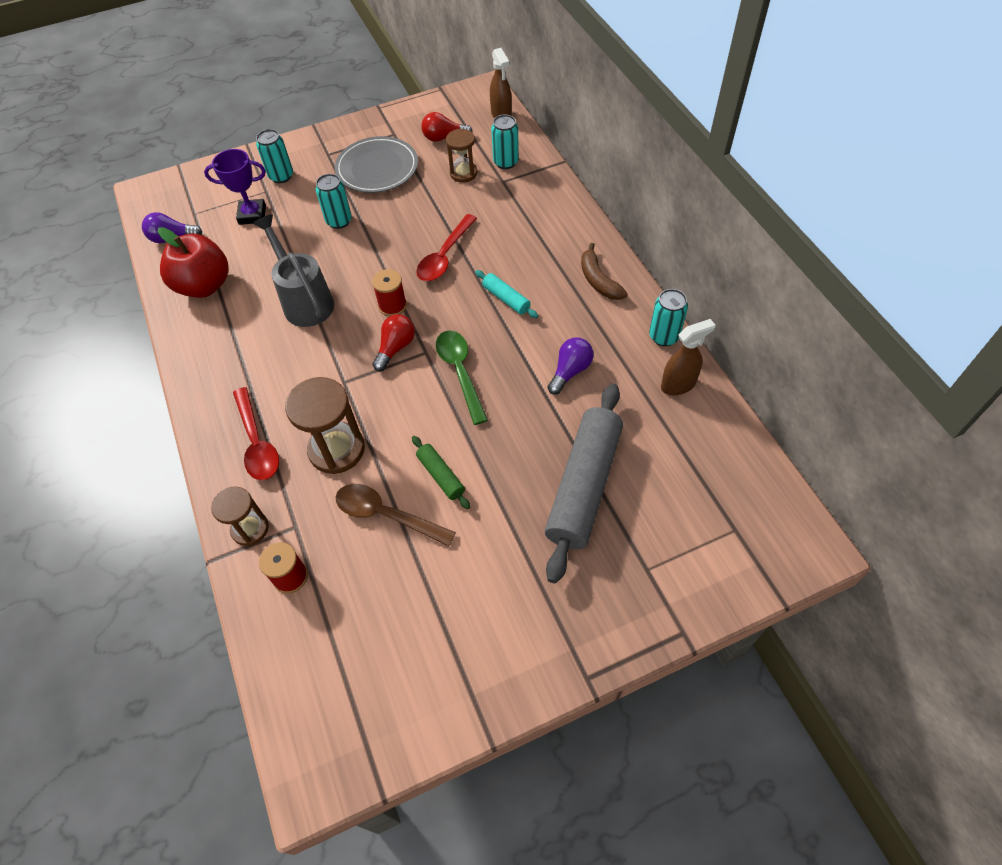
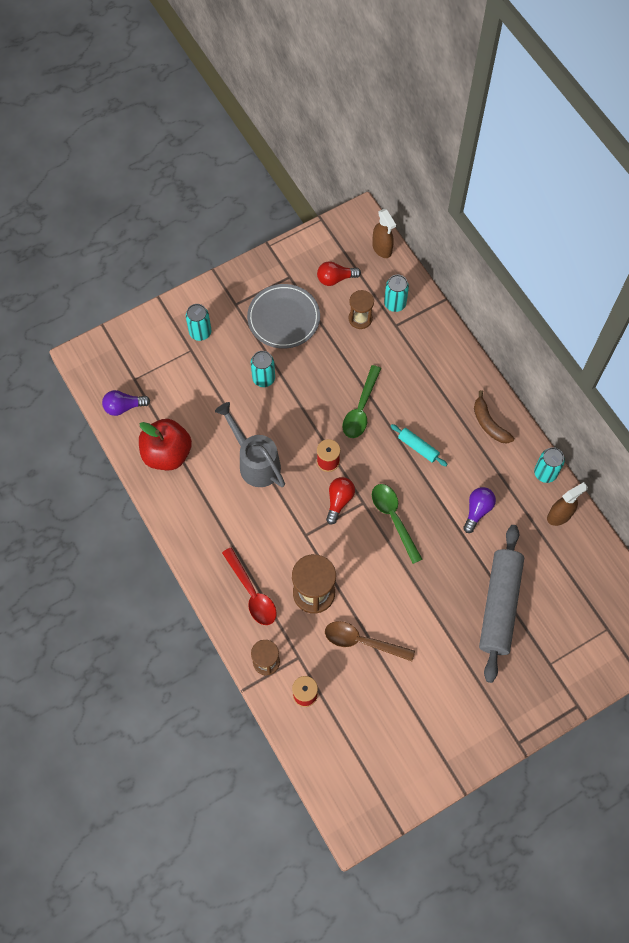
camera: 10 degrees left, 10 degrees up
(252, 215) = (186, 377): purple trophy -> none
(441, 476) = (395, 607): green rolling pin -> none
(445, 256) = (361, 408): red spoon -> green spoon

